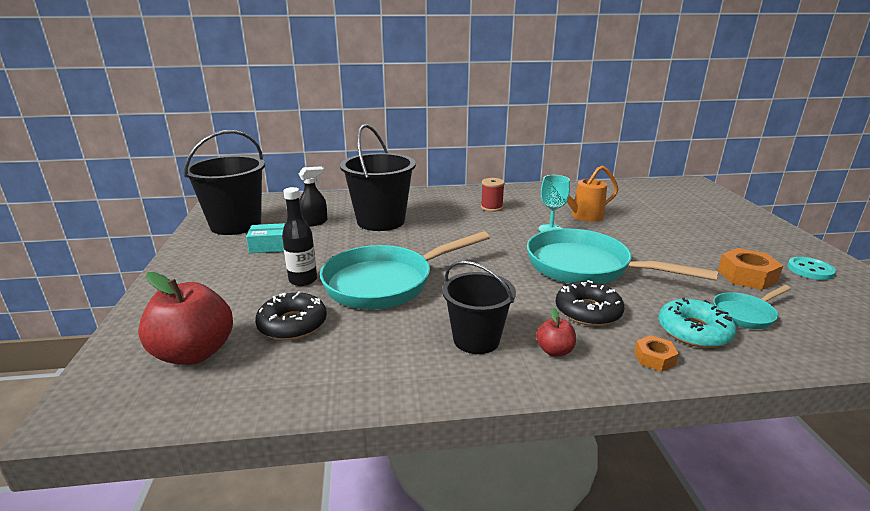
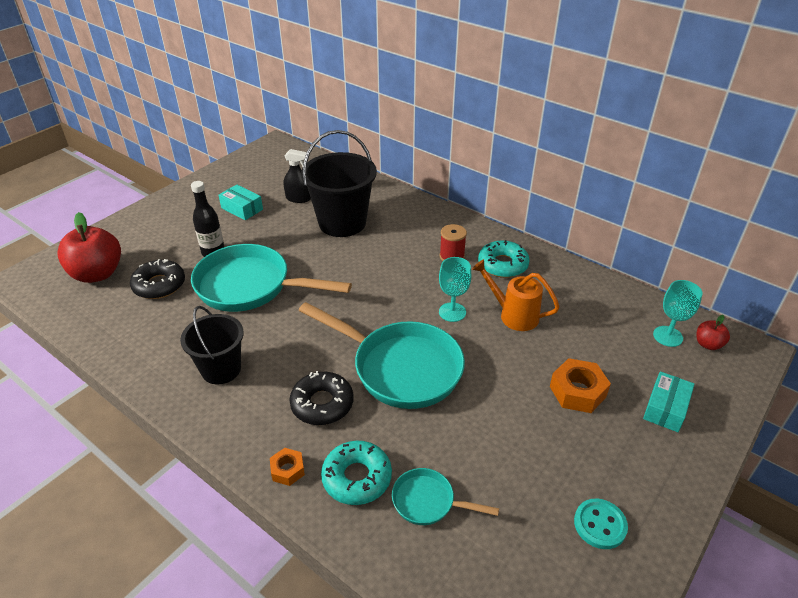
camera: 45 degrees right, 15 degrees up
(236, 225) = (252, 174): black bucket -> none
(527, 199) = (502, 265): none -> turquoise donut
(554, 351) = (245, 413): red apple -> red apple (708, 344)
(585, 267) = (400, 368): turquoise pan -> turquoise pan turned 135 degrees clockwise
(659, 192) = (667, 336): none -> turquoise goblet
(720, 216) = (665, 408): none -> turquoise box
(746, 276) = (516, 478): orange nut -> orange nut (577, 391)

